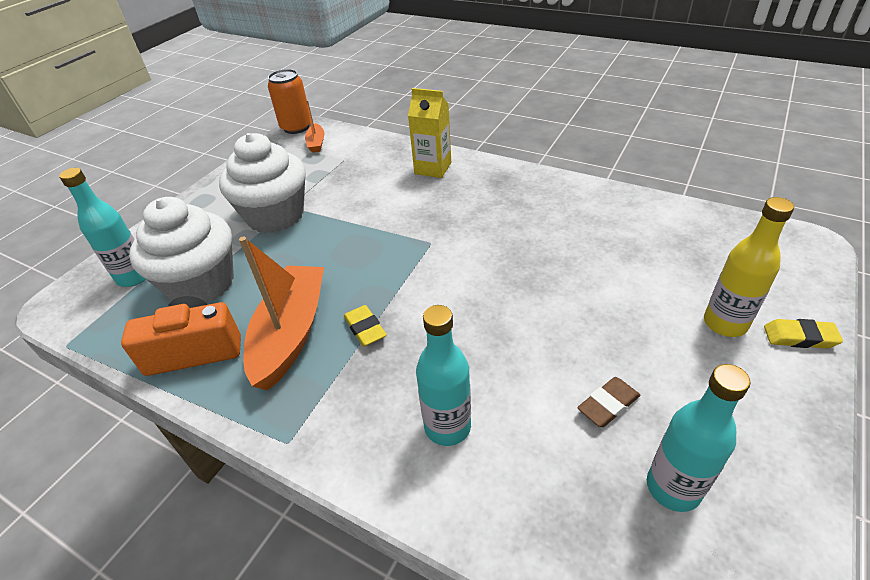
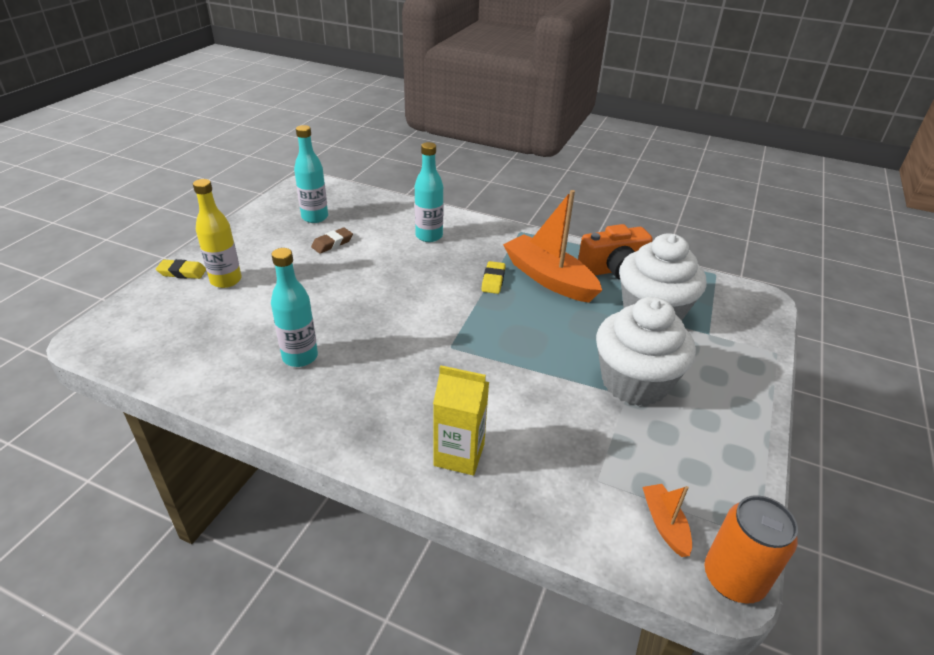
camera: 170 degrees right, 5 degrees down
(134, 277) = (721, 319): turquoise bottle -> turquoise bottle (300, 357)
(291, 333) = (549, 278): orange boat -> orange boat turned 135 degrees clockwise
(365, 329) = (493, 280): yellow eraser -> yellow eraser turned 45 degrees clockwise

